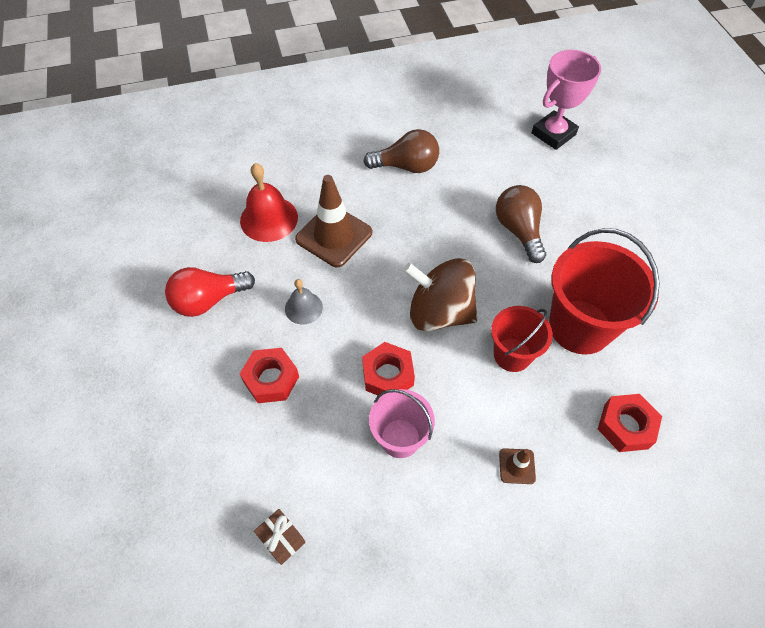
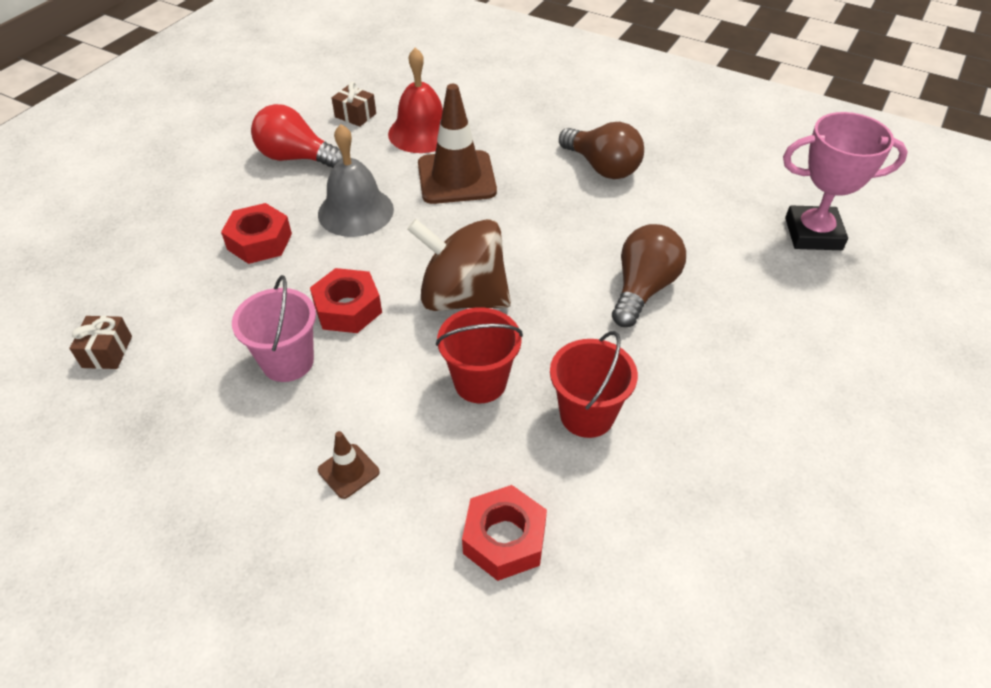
camera: 45 degrees right, 10 degrees down
(205, 237) = (355, 115): none -> brown gift
(303, 308) = (355, 211): grey bell -> grey bell, size x1.66
(439, 312) = (463, 297): brown spinning top -> brown spinning top turned 45 degrees counterclockwise
(580, 327) = (587, 415): red bucket -> red bucket, size x0.59

